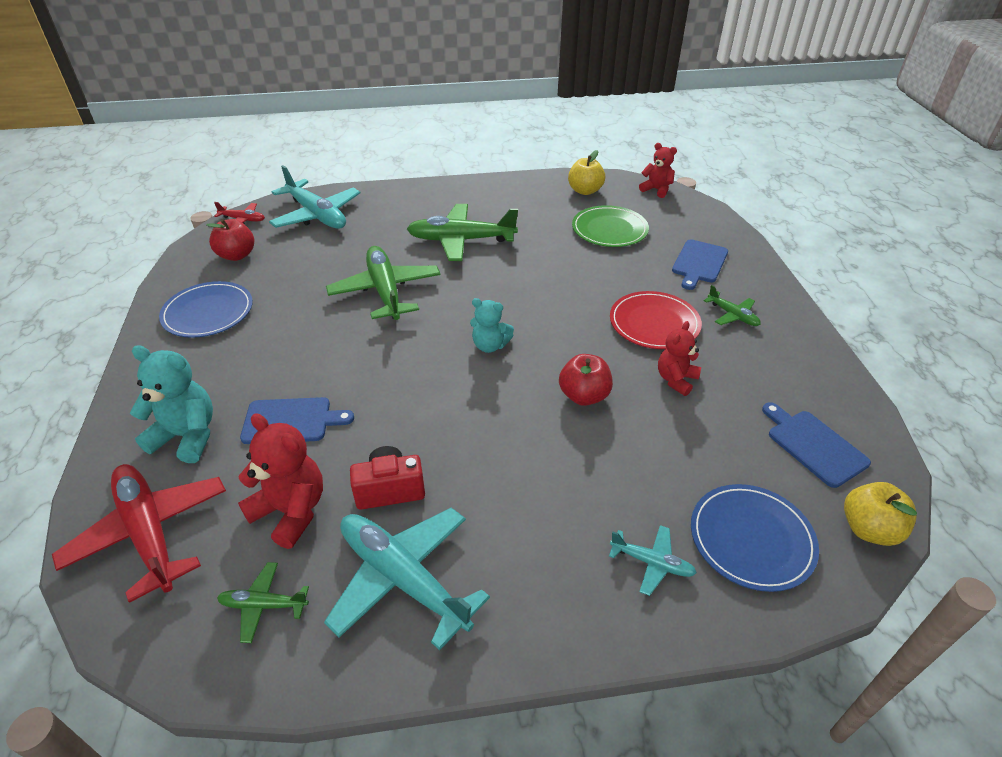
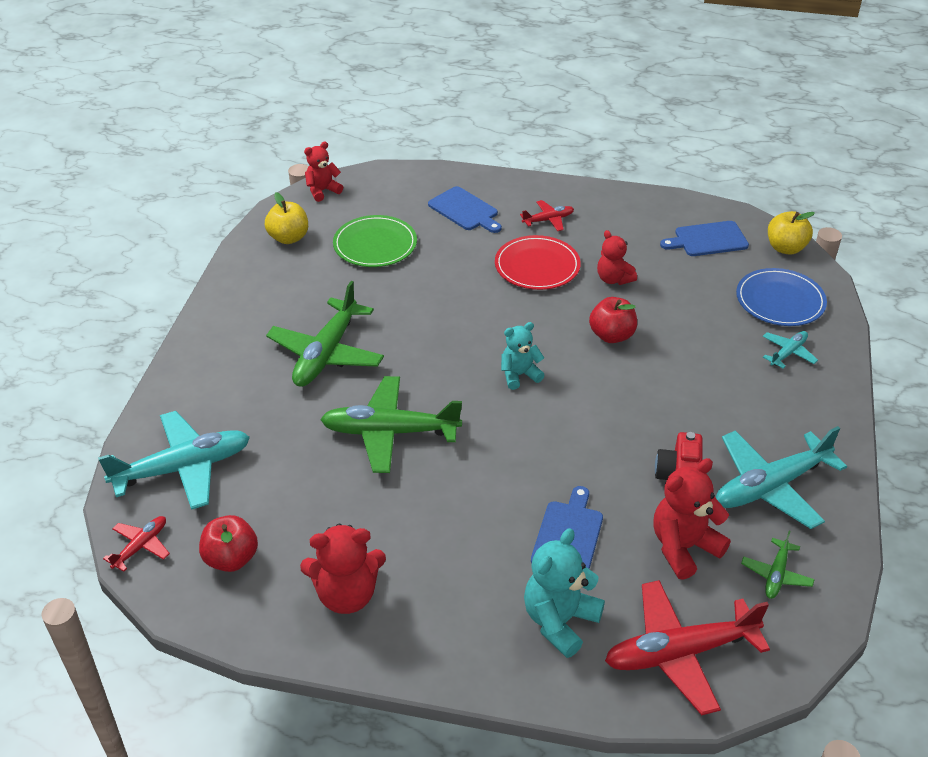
camera: 70 degrees left, 0 degrees up
(208, 312) = (346, 595): blue plate -> red teddy bear
(490, 345) = (519, 375): turquoise teddy bear -> turquoise teddy bear turned 150 degrees counterclockwise
(732, 315) = (548, 220): green plane -> red plane

